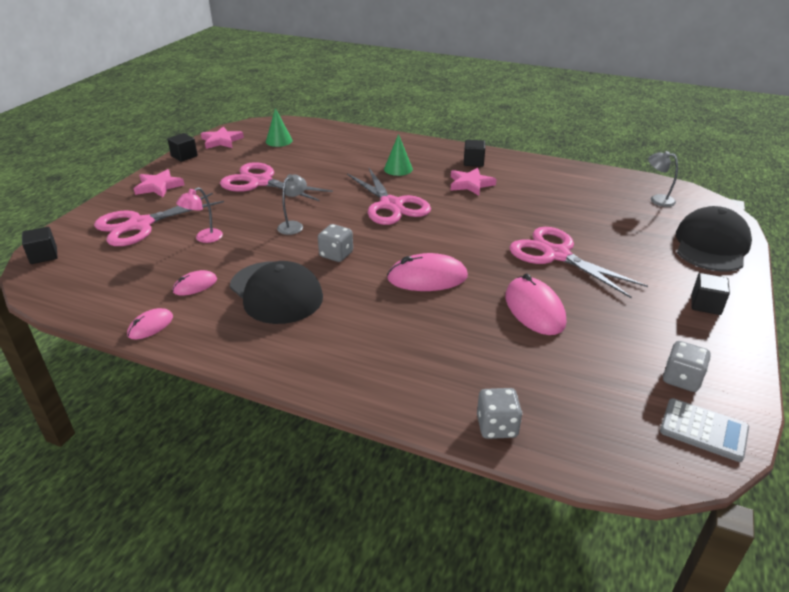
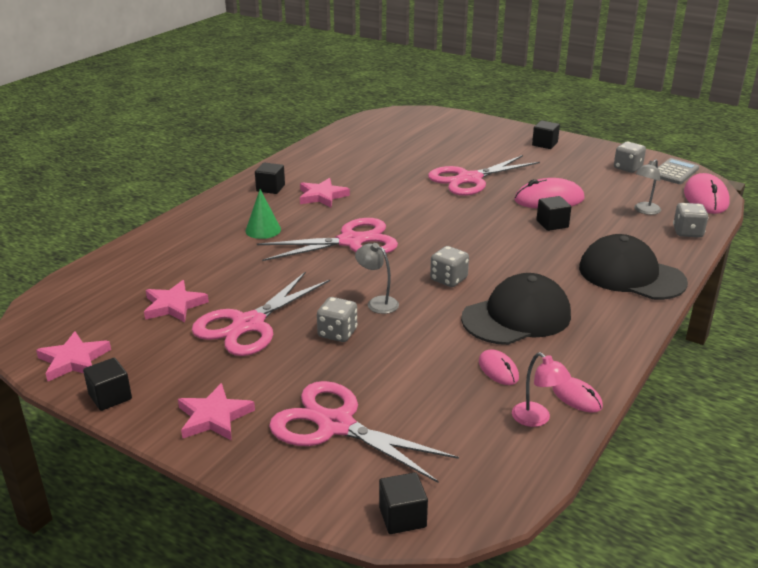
camera: 80 degrees left, 5 degrees down
(140, 225) = (335, 425): pink scissors -> pink scissors turned 150 degrees clockwise
(204, 238) = (390, 367): pink lamp -> pink lamp (537, 419)
(249, 214) = (337, 333): none -> grey dice
(279, 141) = (115, 308): green cone -> none
(283, 156) = (174, 305): none -> pink star
(427, 277) = (498, 237): pink mouse -> pink mouse (705, 198)
(471, 312) = (552, 224): none -> black cube
(657, 199) = (389, 127): grey lamp -> grey lamp (644, 211)
(711, 245) = (466, 126): black cap -> black cap (631, 275)

